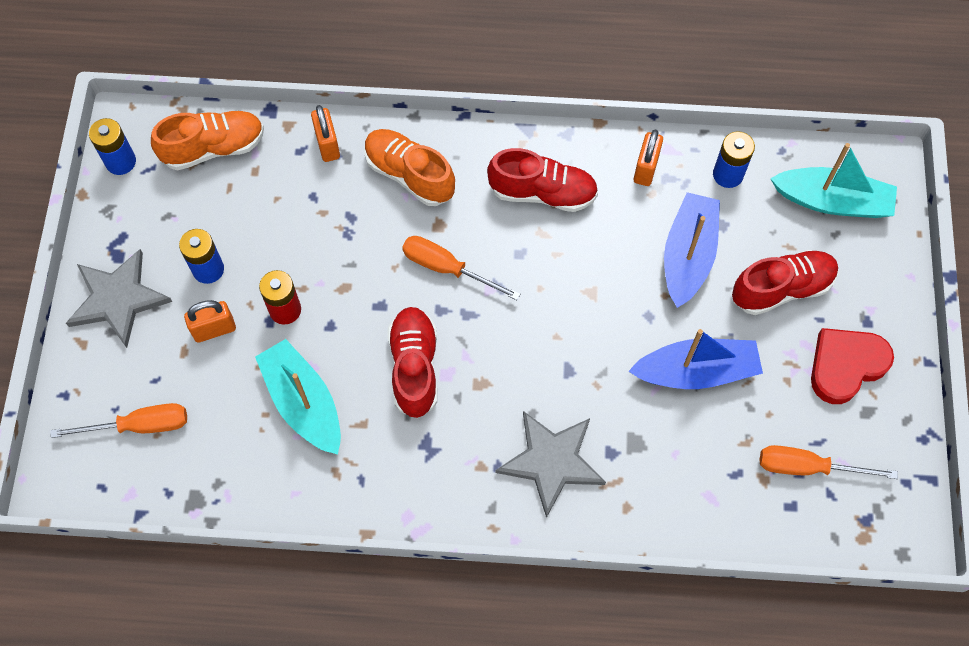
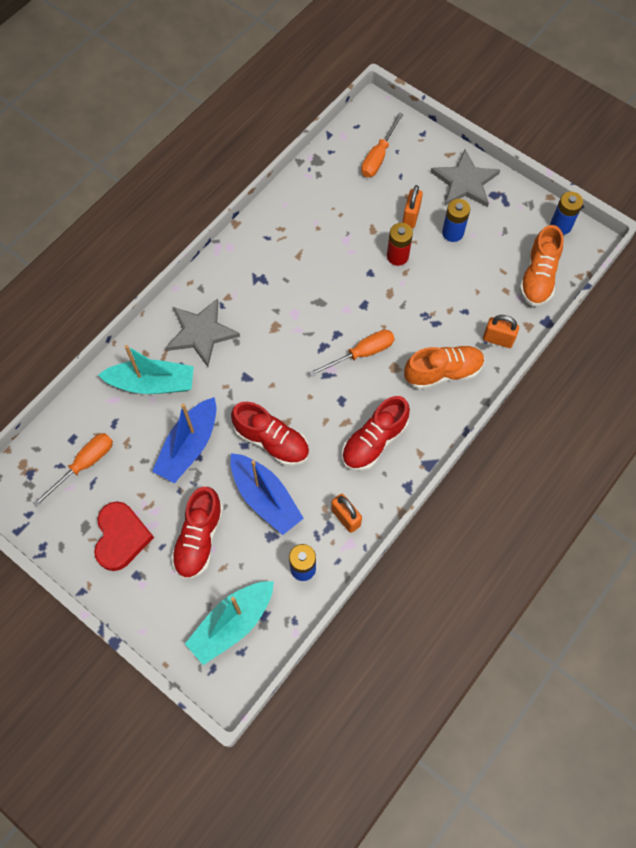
camera: 125 degrees right, 0 degrees up
(303, 402) = (333, 235): turquoise boat -> turquoise boat (152, 383)
(414, 367) = (311, 299): red shoe -> red shoe (272, 441)

